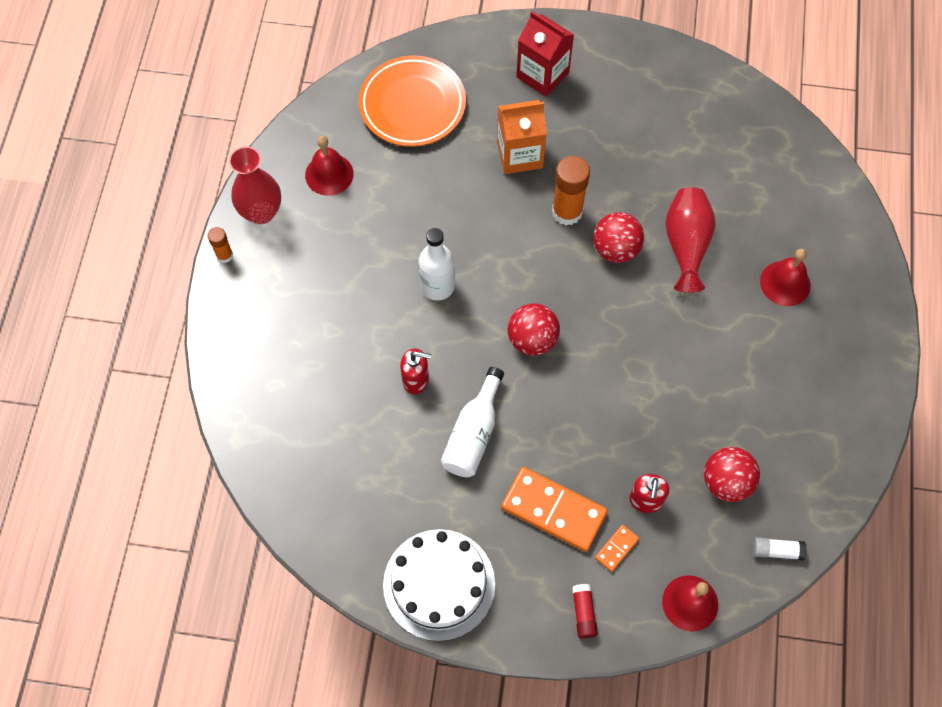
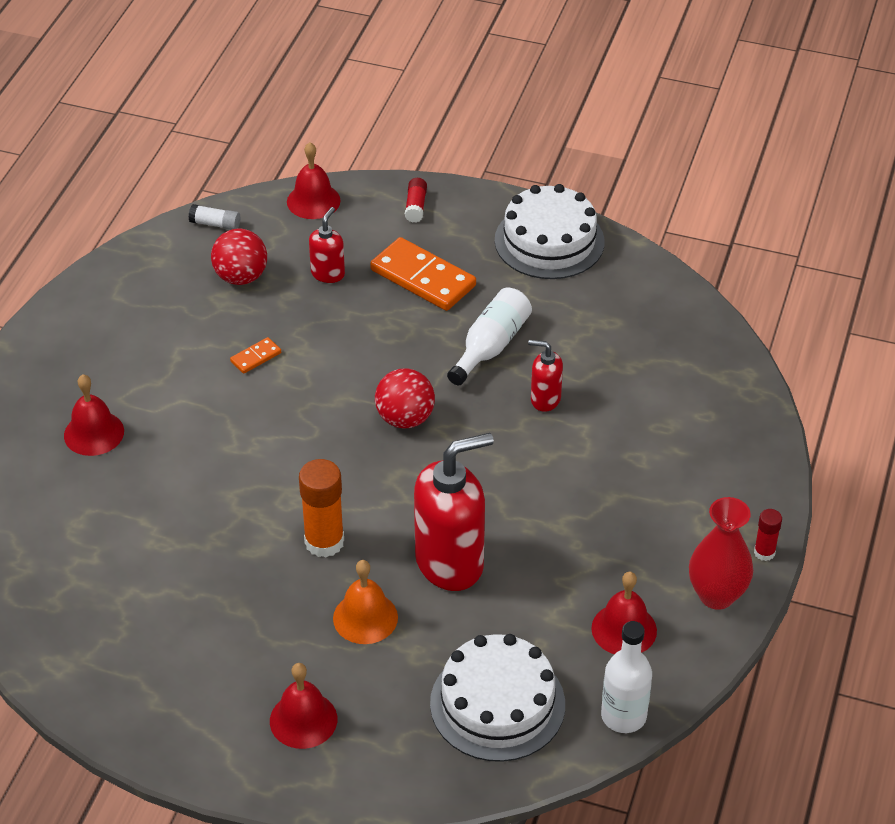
camera: 170 degrees left, 20 degrees down
(224, 255) = (764, 552): orange glue stick -> red glue stick
(412, 105) = (497, 704): orange plate -> white cake
(437, 286) = (503, 484): white bottle -> white bottle (623, 716)
(466, 209) = (450, 562): none -> red soap dispenser
(519, 155) = (365, 617): orange carton -> orange bell
(542, 74) = (303, 720): red carton -> red bell
(615, 249) = (278, 493): red ball -> none
(617, 548) = (369, 244): orange domino -> orange domino (256, 357)
(686, 245) = (191, 486): red vase -> none

